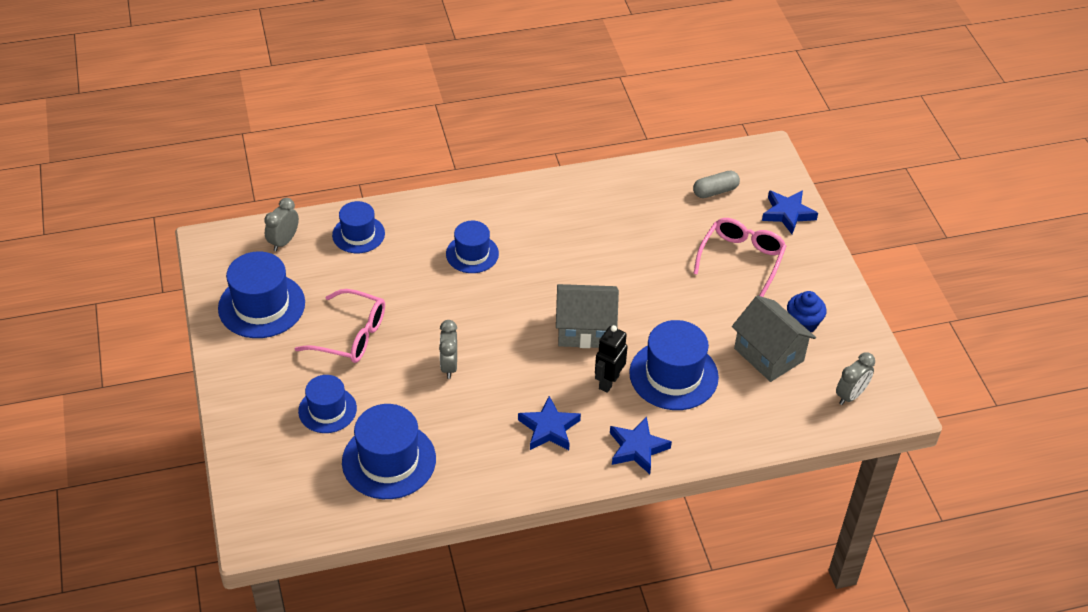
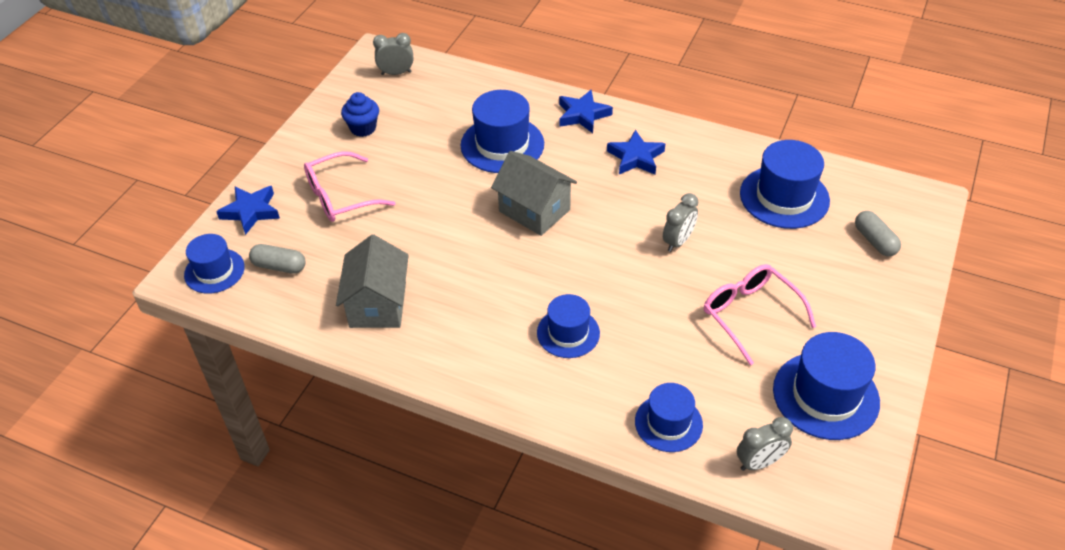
camera: 140 degrees left, 0 degrees up
(284, 458) = (874, 241): none -> grey capsule
(327, 410) = (814, 260): blue hat -> blue hat (214, 271)
(608, 382) = (557, 165): black robot -> none
(769, 354) = (416, 122): grey house -> grey house (378, 305)

